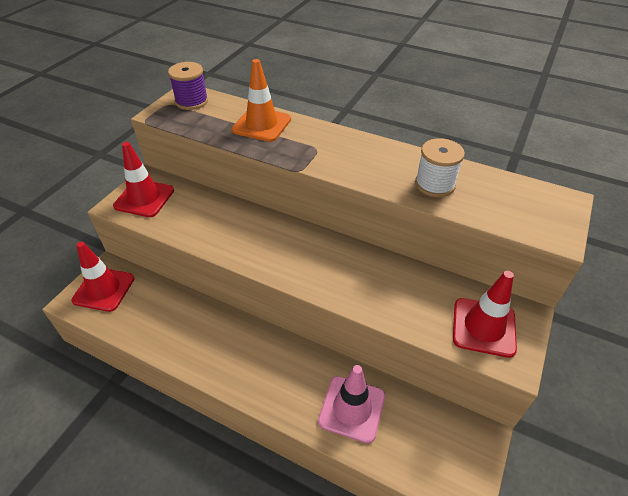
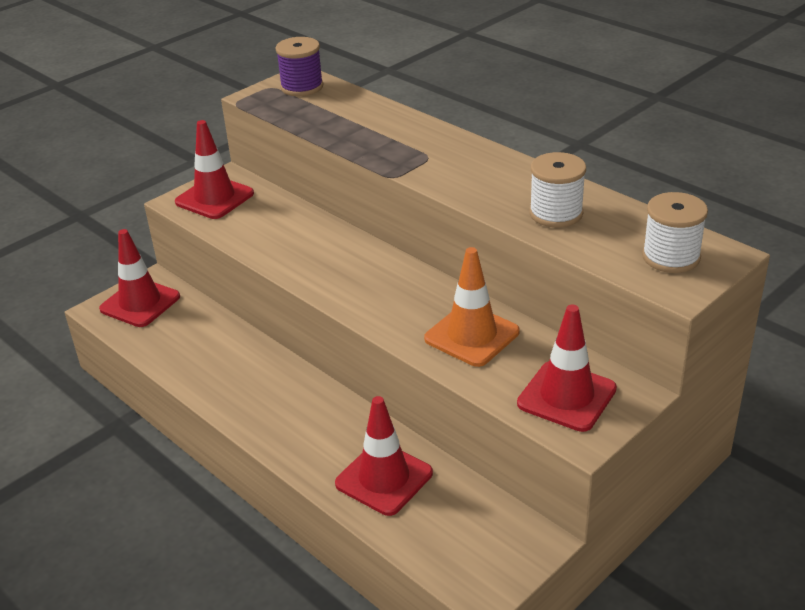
camera: 20 degrees right, 10 degrees down
(261, 125) = (374, 122): orange traffic cone -> orange traffic cone (472, 335)
(352, 408) = (384, 478): pink traffic cone -> red traffic cone
(535, 209) = (671, 257): none -> white spool

